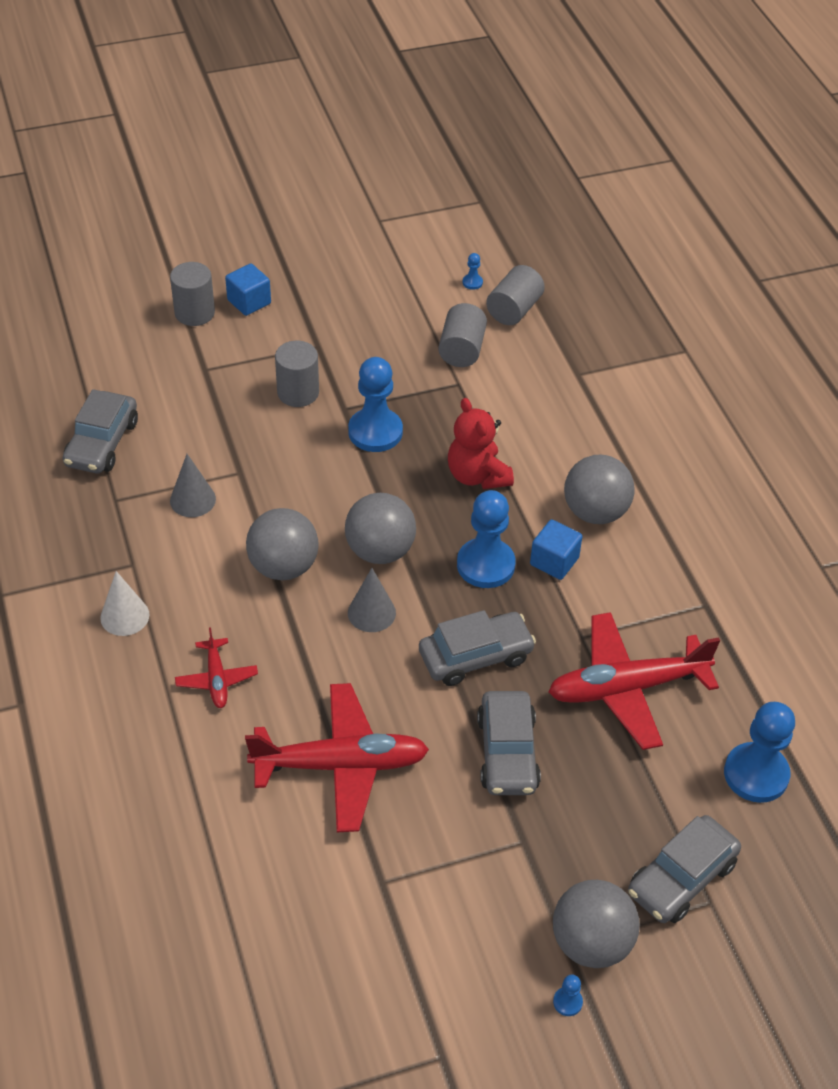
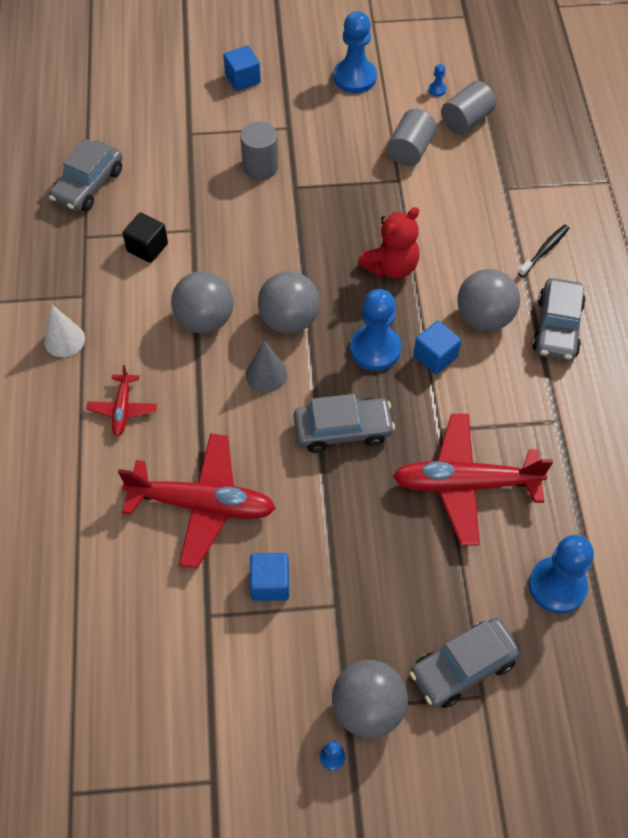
camera: 15 degrees right, 10 degrees up
(192, 500) = (147, 247): grey cone -> black cube
(194, 313) = (195, 82): grey cylinder -> none
(375, 432) = (315, 212): blue pawn -> blue pawn (355, 77)
(443, 834) = (270, 584): none -> blue cube
(477, 475) = (391, 267): red teddy bear -> red teddy bear turned 120 degrees counterclockwise
(507, 753) = (345, 522): grey car -> grey car (557, 327)
(639, 432) = (544, 250): none -> black toothbrush

